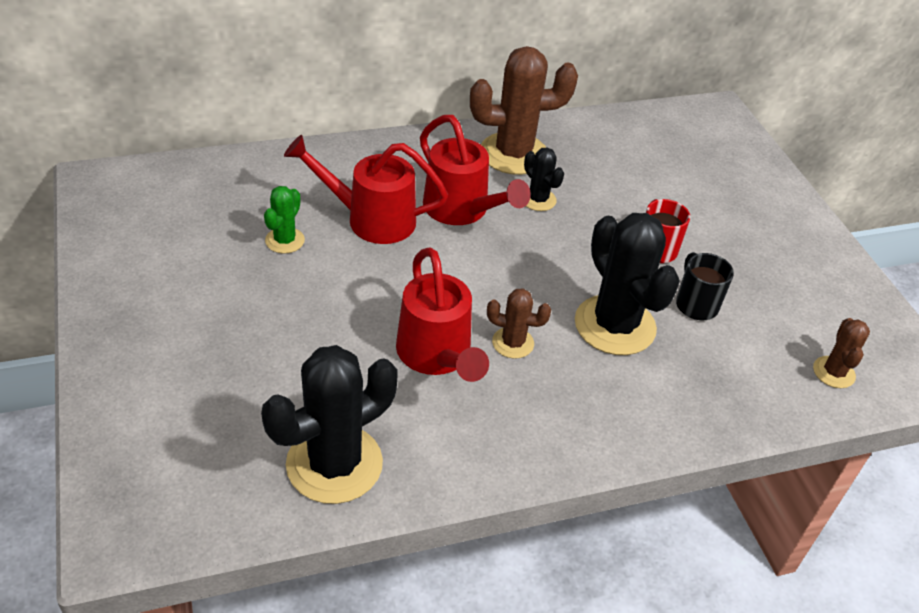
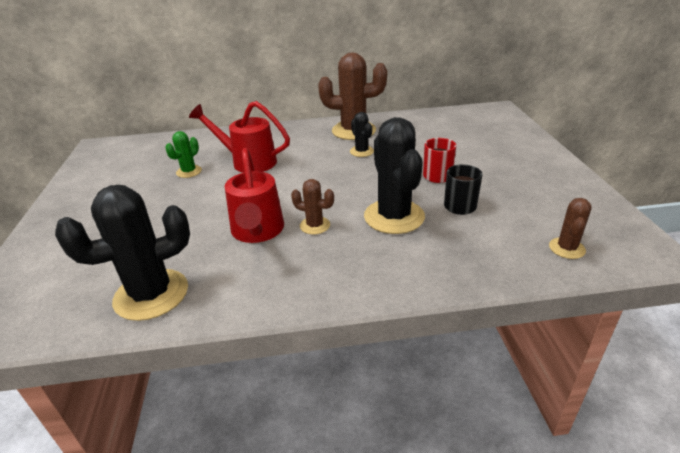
camera: 15 degrees right, 10 degrees down
(461, 210) = (308, 157): red watering can -> none

